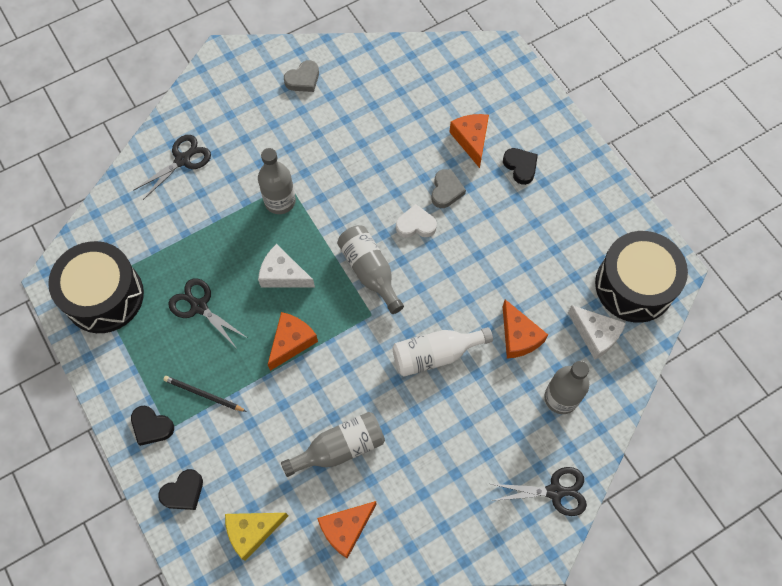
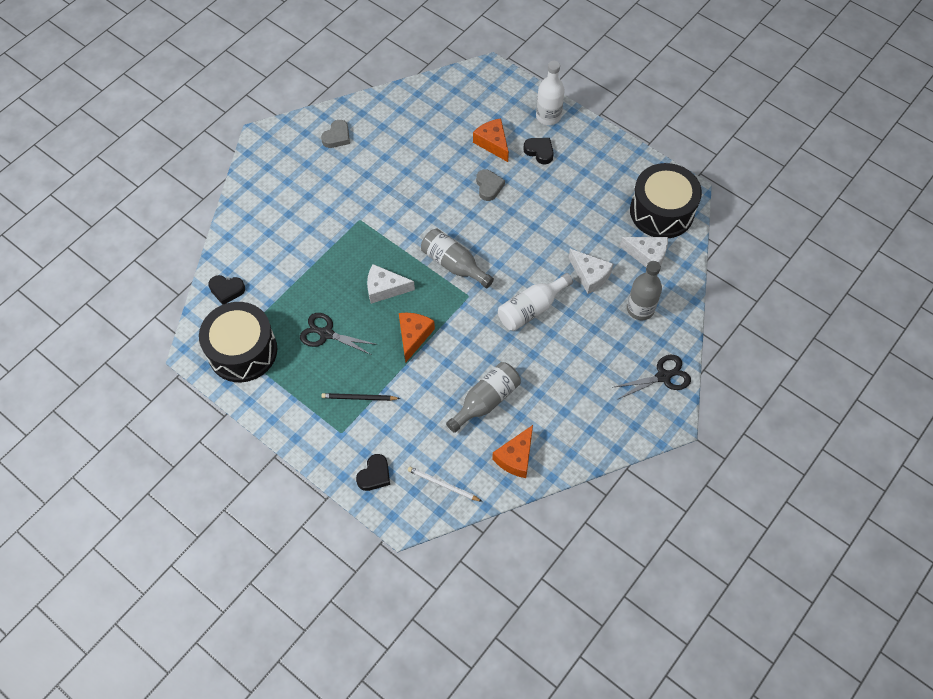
camera: 20 degrees left, 5 degrees down
(151, 426) = (327, 436): black heart -> black heart (227, 290)
(182, 160) = (263, 227): black scissors -> none
(252, 532) = (443, 485): yellow cheese -> white pencil
(280, 201) = (358, 234): grey bottle -> none
(416, 225) = (475, 219): white heart -> none
(518, 336) = (590, 275): orange cheese -> white cheese
(547, 127) = (548, 116): none -> white bottle

